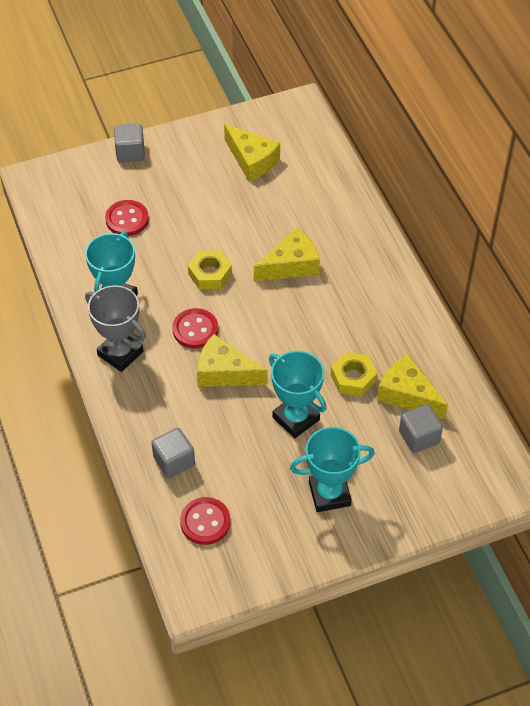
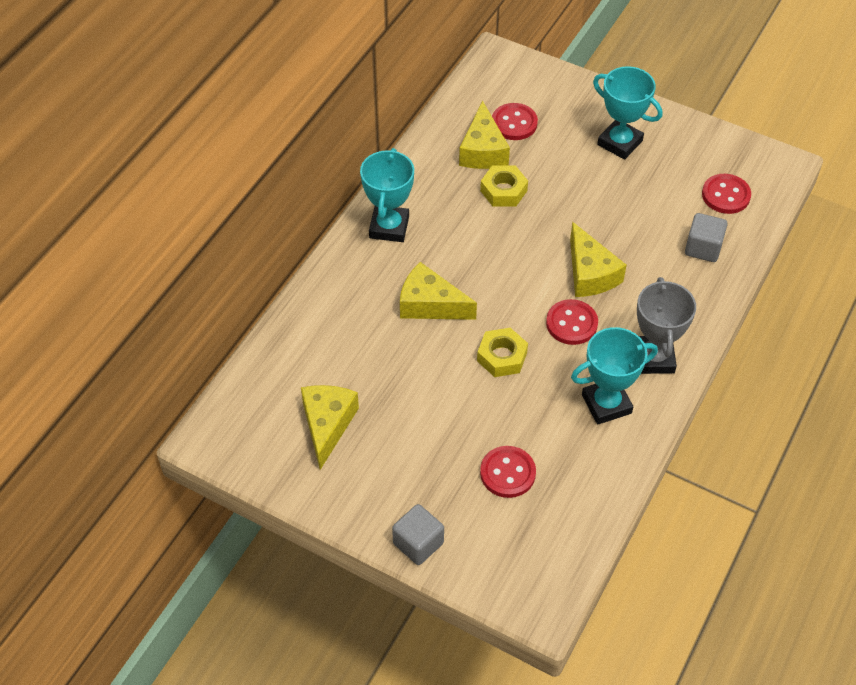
camera: 130 degrees left, 0 degrees up
(296, 418) = (580, 201): turquoise trophy -> turquoise trophy (389, 227)
(419, 437) = (514, 123): grey cube -> red button

